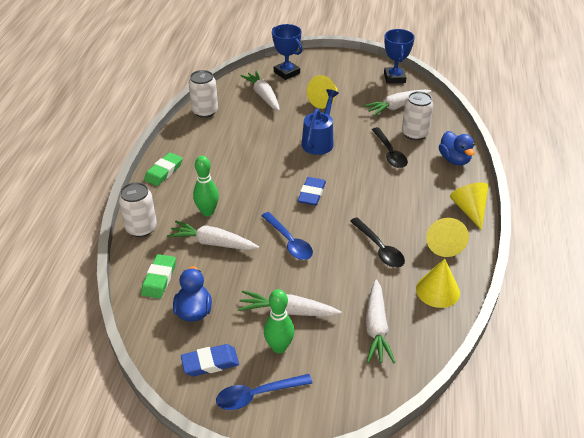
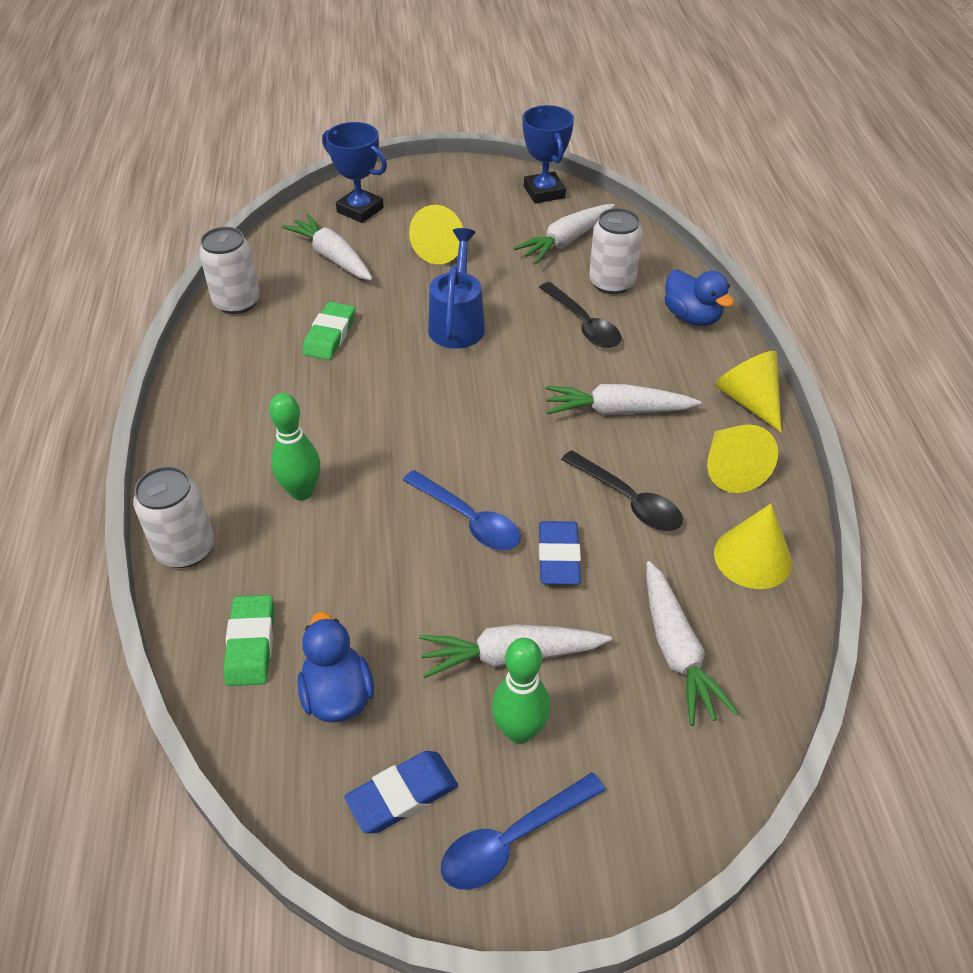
camera: 15 degrees left, 5 degrees up
(163, 171) = (195, 429): green eraser -> green eraser (330, 335)
(213, 243) = (331, 550): white carrot -> white carrot (618, 411)
(312, 194) = (477, 421): blue eraser -> blue eraser (559, 557)

